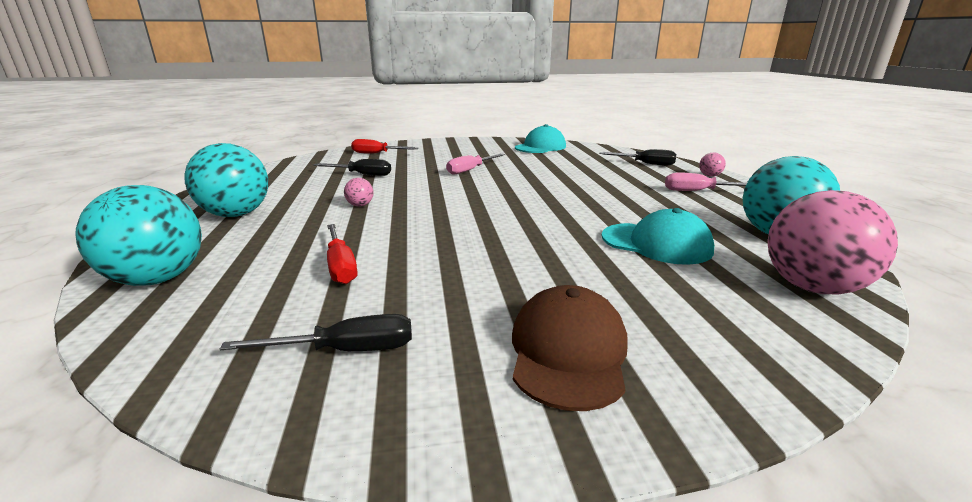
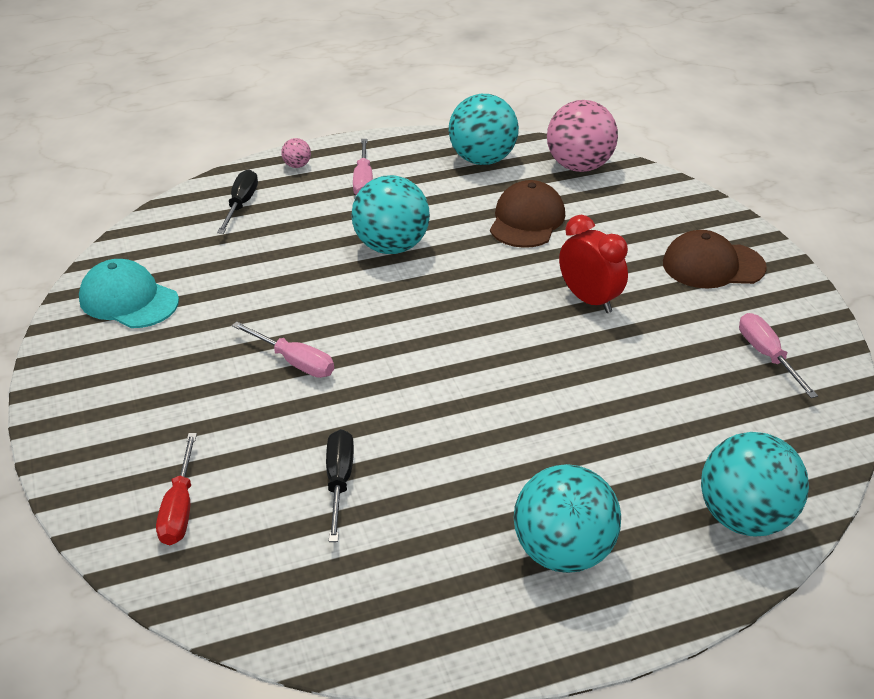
camera: 100 degrees left, 15 degrees up
(341, 266) = (657, 398): red screwdriver -> none
(346, 350) = (767, 356): black screwdriver -> pink screwdriver
(360, 205) = (488, 437): pink ball -> none
(507, 256) = (589, 300): none -> red clock
(598, 194) = (391, 247): none -> turquoise ball
(656, 243) = (527, 220): turquoise cap -> brown cap

